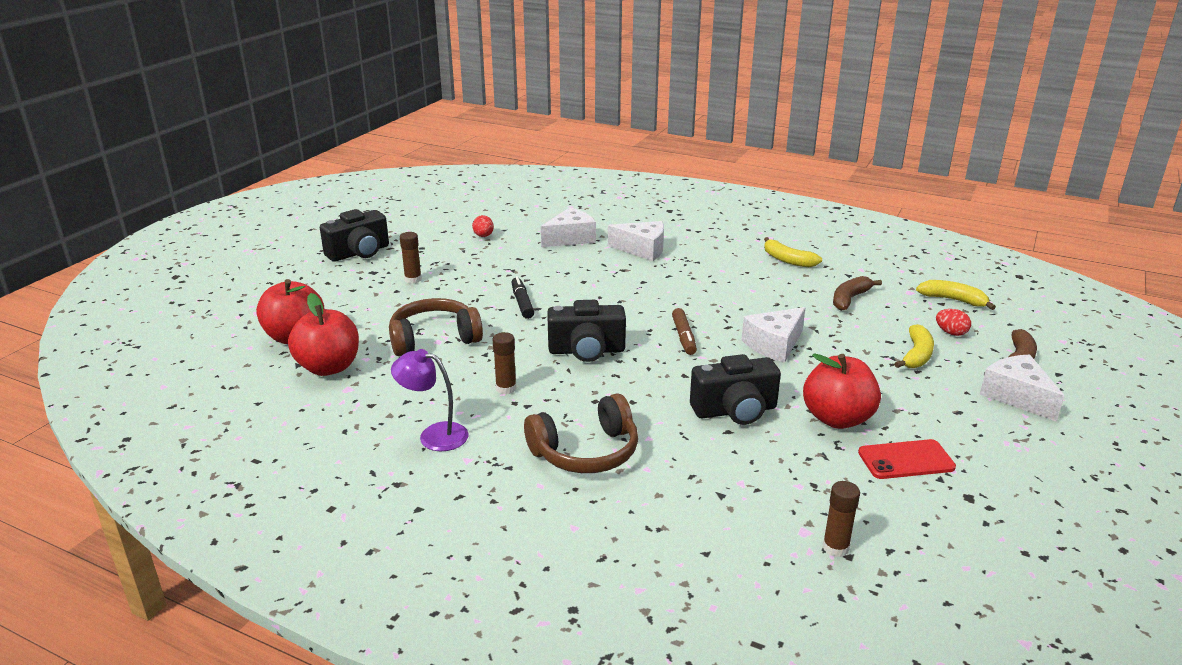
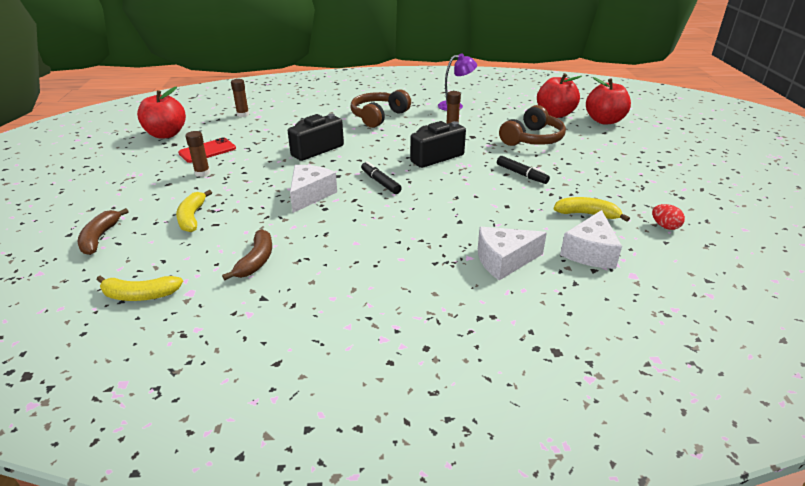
camera: 150 degrees right, 5 degrees up
(359, 253) = (709, 177): black camera -> none
(413, 279) = (624, 169): brown glue stick -> brown glue stick (202, 173)
(684, 337) = (380, 182): brown marker -> black marker
(787, 260) = (341, 299): yellow banana -> yellow banana (587, 214)
(837, 418) = (251, 160): red apple -> red apple (166, 134)
(951, 333) = (155, 249): red egg -> none
(1017, 396) = (117, 205): white cheese -> none

